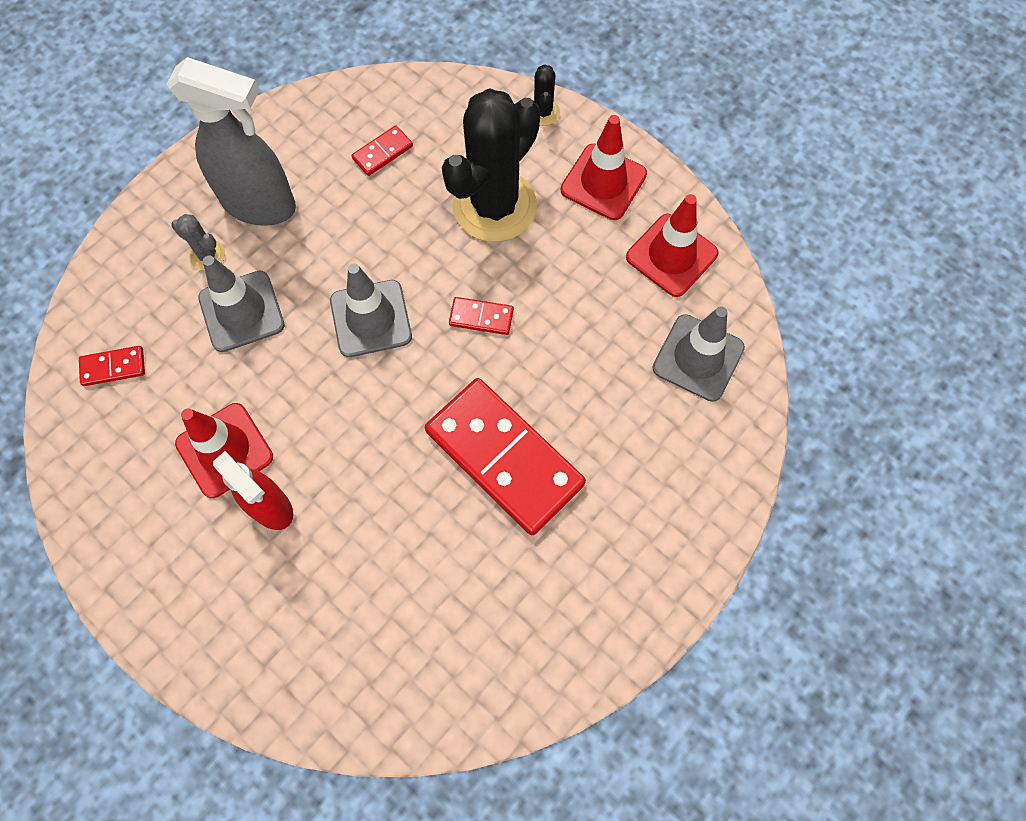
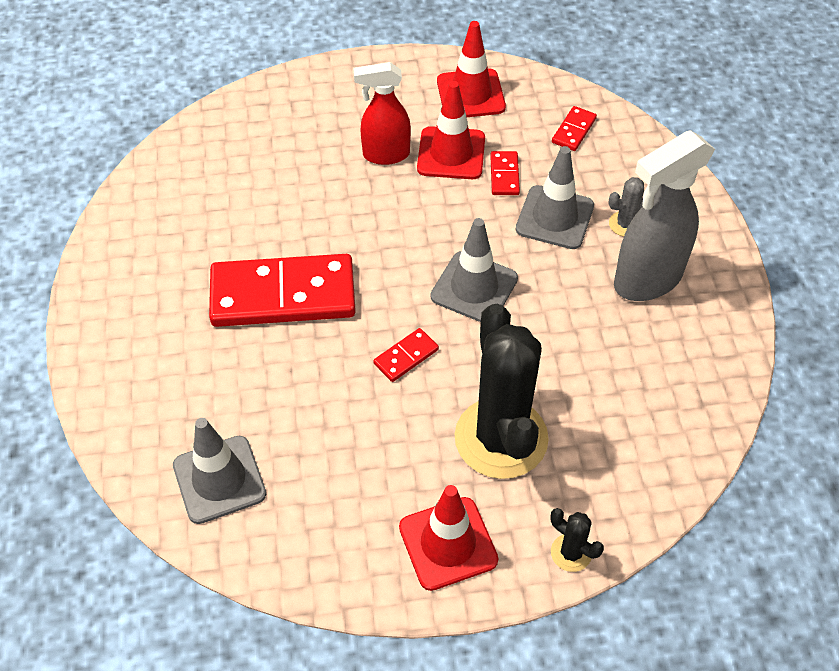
camera: 130 degrees right, 15 degrees down
(382, 152) = (631, 393): red domino -> red domino (504, 175)
(671, 255) = (324, 538): red traffic cone -> red traffic cone (470, 94)

